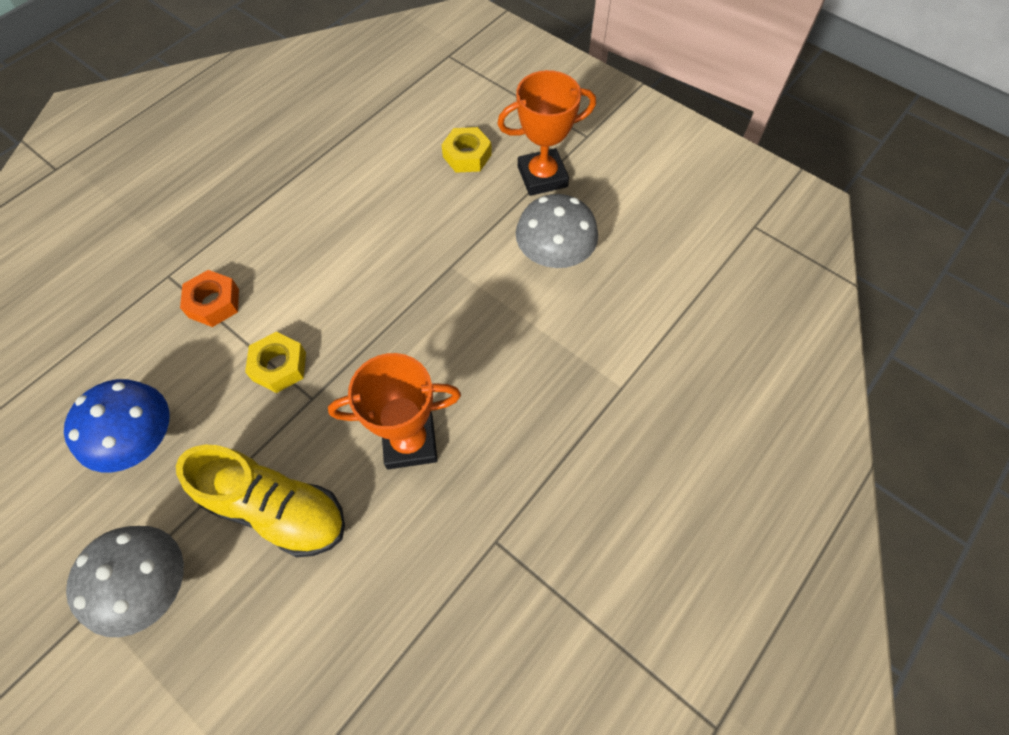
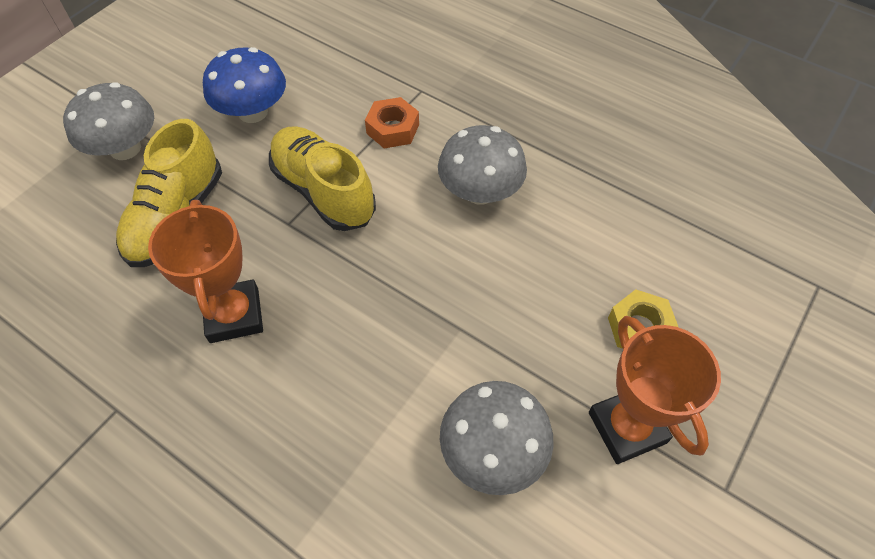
camera: 85 degrees right, 5 degrees down
(279, 366) = (324, 191): yellow nut -> yellow shoe
(314, 239) = (480, 192): none -> grey mushroom

